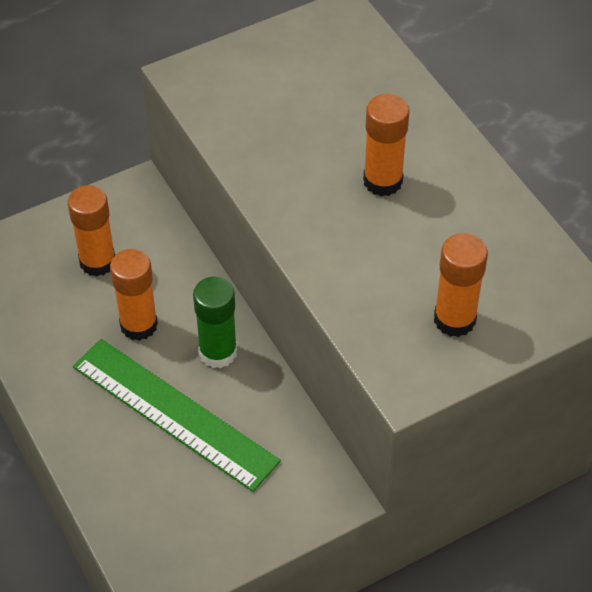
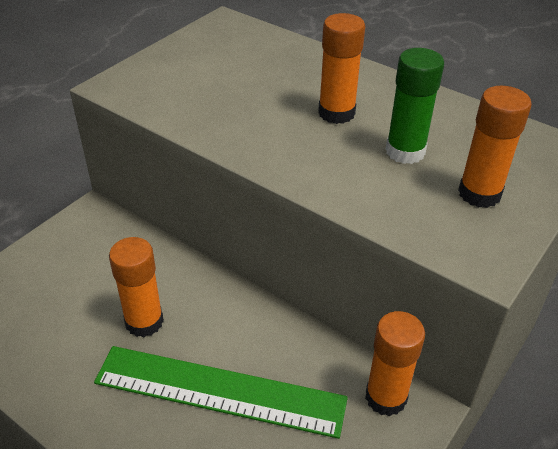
camera: 25 degrees left, 10 degrees down
(97, 262) = (79, 280): orange glue stick -> orange glue stick (386, 397)
(218, 352) = (232, 320): green glue stick -> green glue stick (405, 152)

